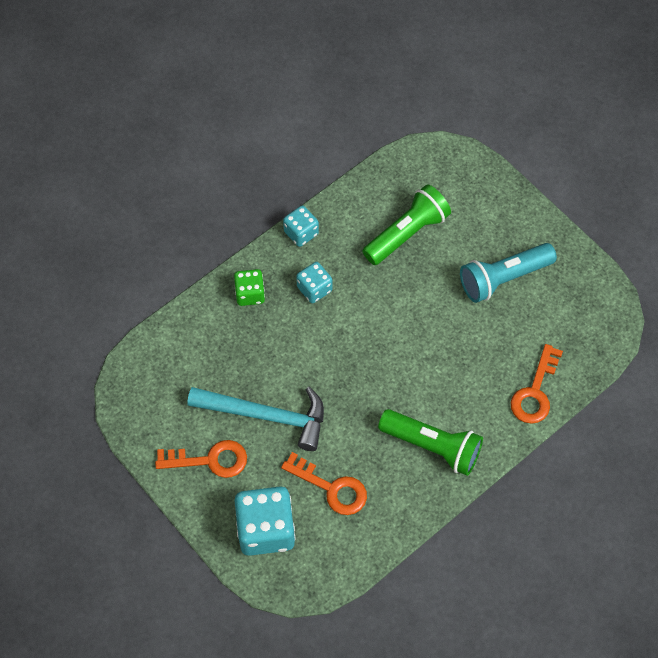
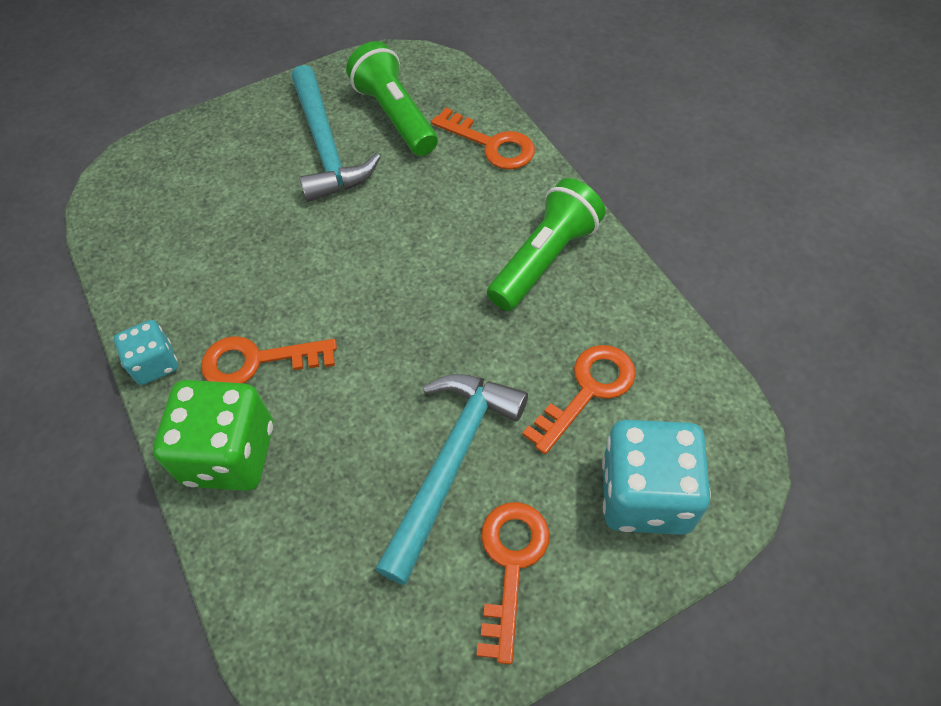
camera: 75 degrees left, 5 degrees down
(250, 294) = (230, 454): green dice -> green dice, size x1.79
(314, 289) = (257, 361): turquoise dice -> orange key
(407, 233) = (216, 234): green flashlight -> green flashlight (395, 116)
(503, 278) = (326, 147): turquoise flashlight -> turquoise hammer

